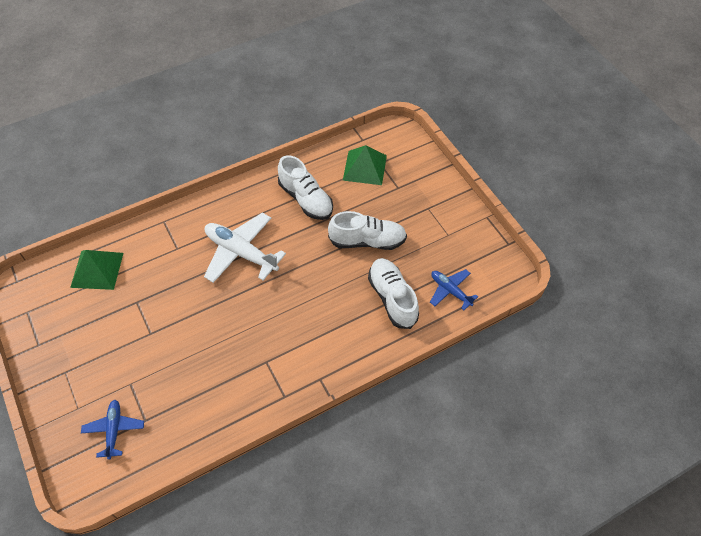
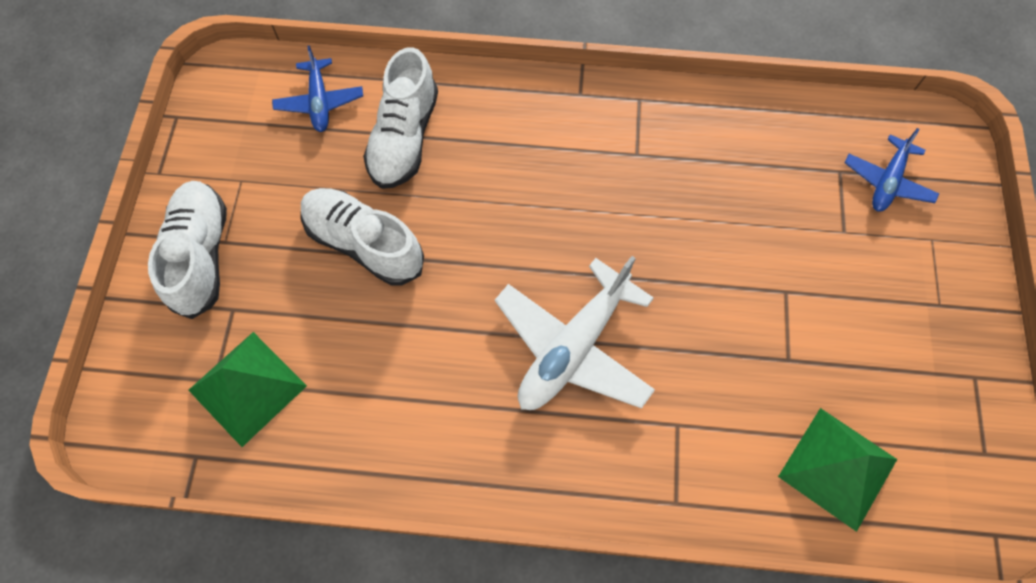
camera: 145 degrees left, 10 degrees up
(241, 252) = (573, 347): white plane -> white plane turned 60 degrees clockwise
(306, 199) = (398, 386): white shoe -> white shoe (201, 255)

